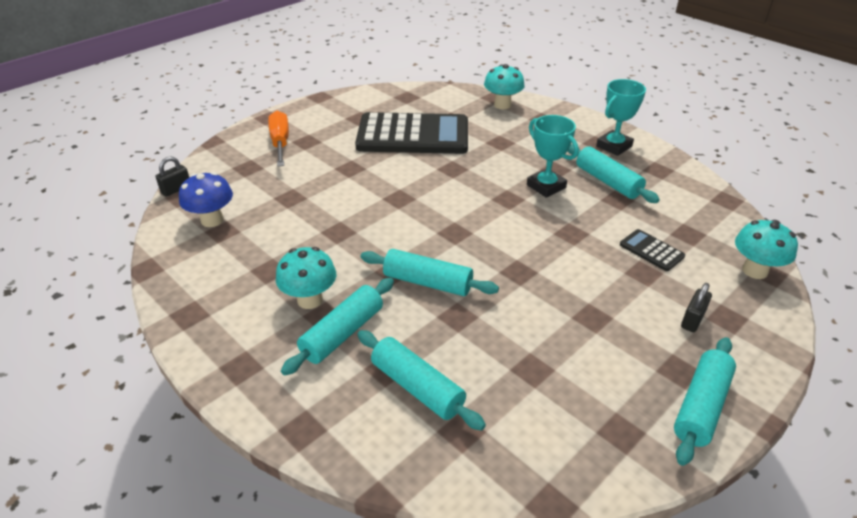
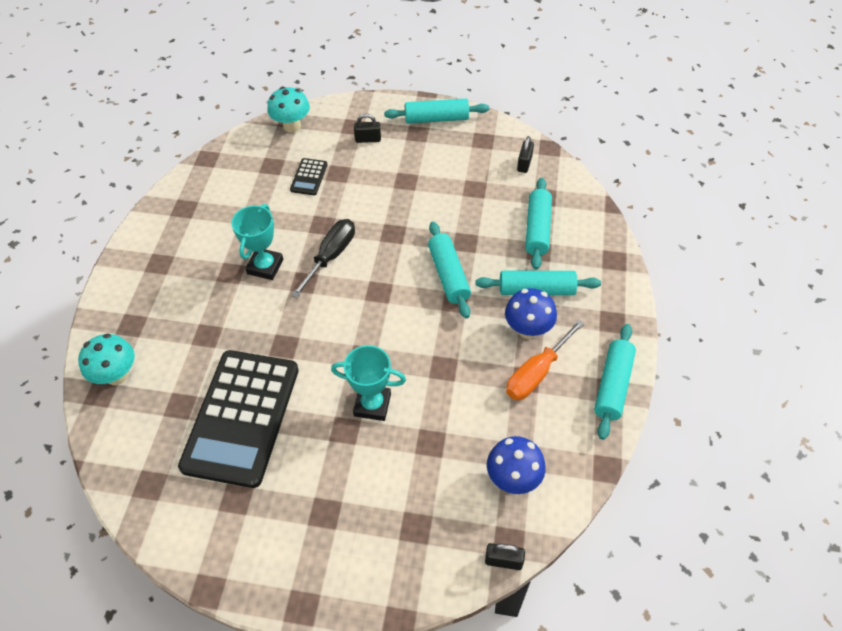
camera: 125 degrees left, 15 degrees up
(280, 142) = (346, 538): orange screwdriver -> orange screwdriver (536, 373)
(310, 300) = (527, 329): turquoise mushroom -> blue mushroom
(413, 135) = (241, 417): black calculator -> black calculator turned 135 degrees counterclockwise
(524, 223) = (331, 256): none -> black screwdriver
(539, 449) = (524, 164): none -> black padlock
(608, 182) = (228, 231): turquoise rolling pin -> turquoise rolling pin (612, 385)
(614, 146) = (158, 249): turquoise trophy -> turquoise trophy (372, 405)

